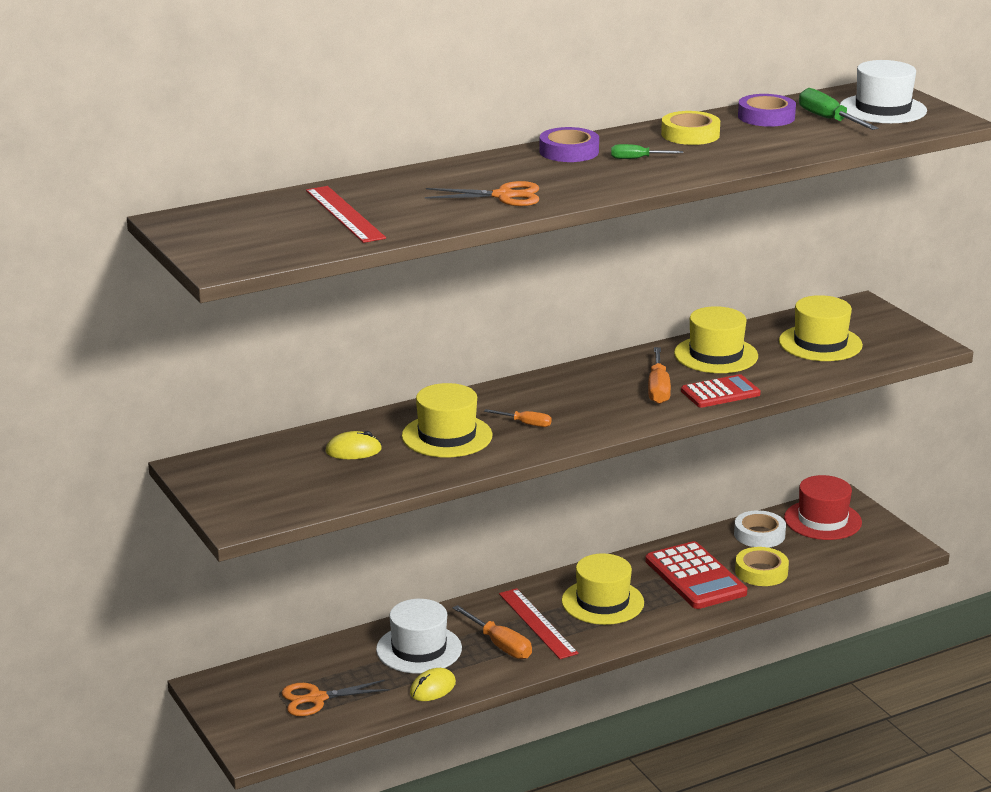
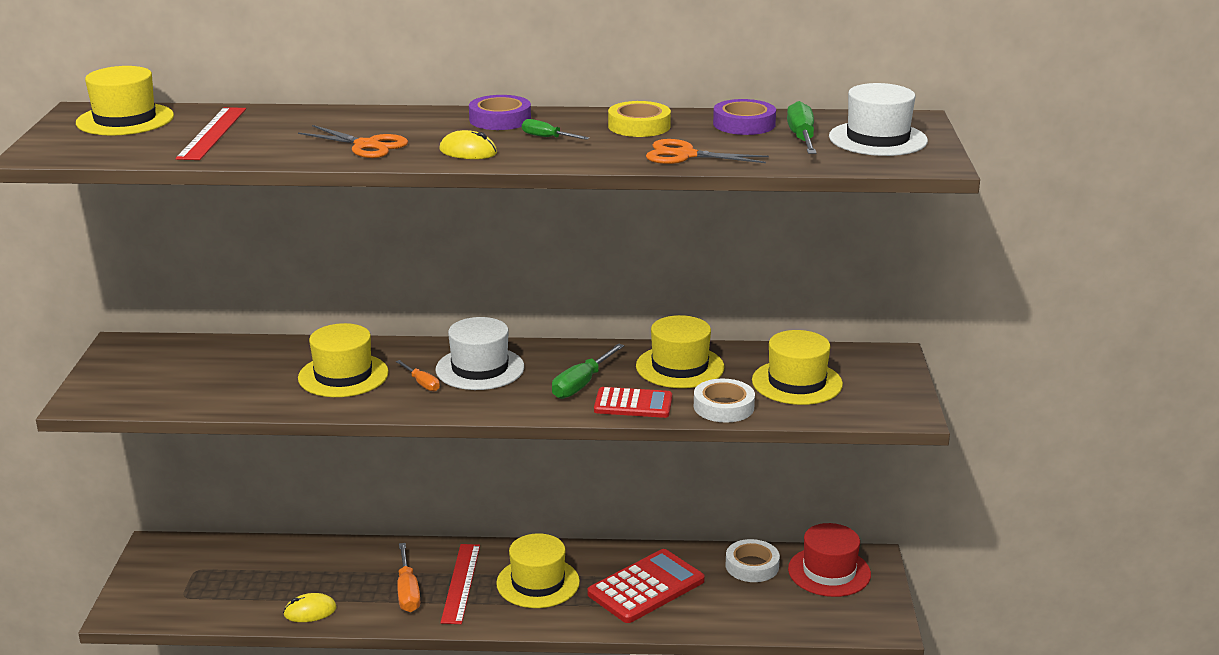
camera: 30 degrees right, 0 degrees up
(234, 219) = (125, 120): none -> yellow hat
(317, 699) = (215, 587): orange scissors -> orange scissors (685, 155)
(353, 450) = (254, 366): yellow mouse -> yellow mouse (468, 152)
(419, 649) = (341, 572): white hat -> white hat (480, 368)
(658, 389) = (581, 384): orange screwdriver -> green screwdriver
(695, 577) = (646, 587): red calculator -> red calculator turned 135 degrees counterclockwise
(761, 572) = (713, 603): yellow tape -> none
(791, 376) = (723, 407): none -> white tape

